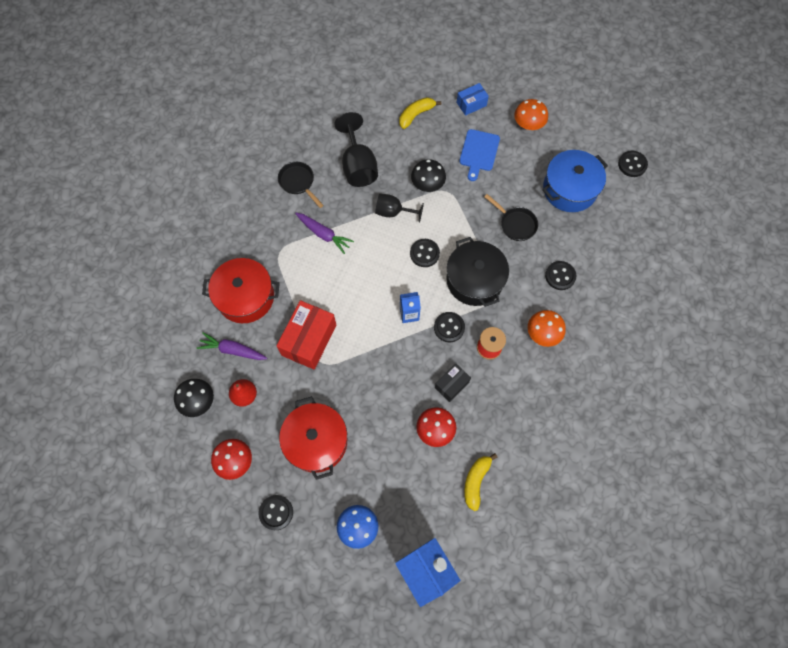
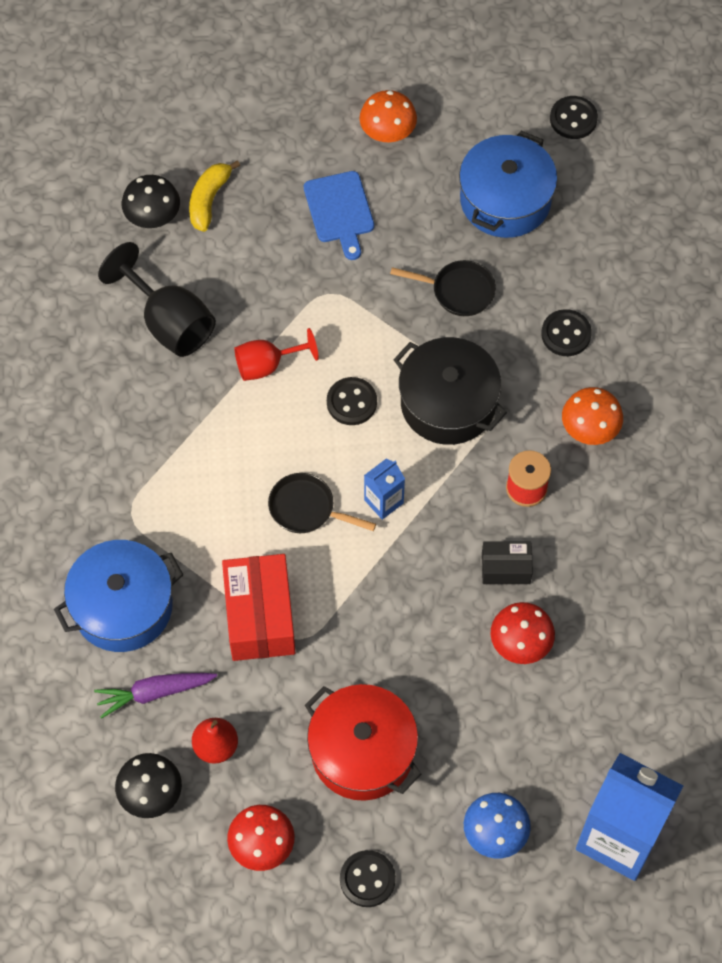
camera: 30 degrees left, 5 degrees down
(245, 297) = (123, 606): red pot -> blue pot
(298, 182) = (92, 394): black pan -> black pan (307, 509)
(324, 234) = (182, 452): purple carrot -> none
(393, 212) = (267, 365): black goblet -> red goblet
(427, 184) = (292, 297): black mushroom -> black mushroom (153, 215)
(449, 327) = (453, 490): black button -> none
(451, 385) = (505, 568): black box -> black box turned 75 degrees clockwise
(471, 104) = (283, 142): blue box -> none
(476, 481) = (618, 680): yellow banana -> none

